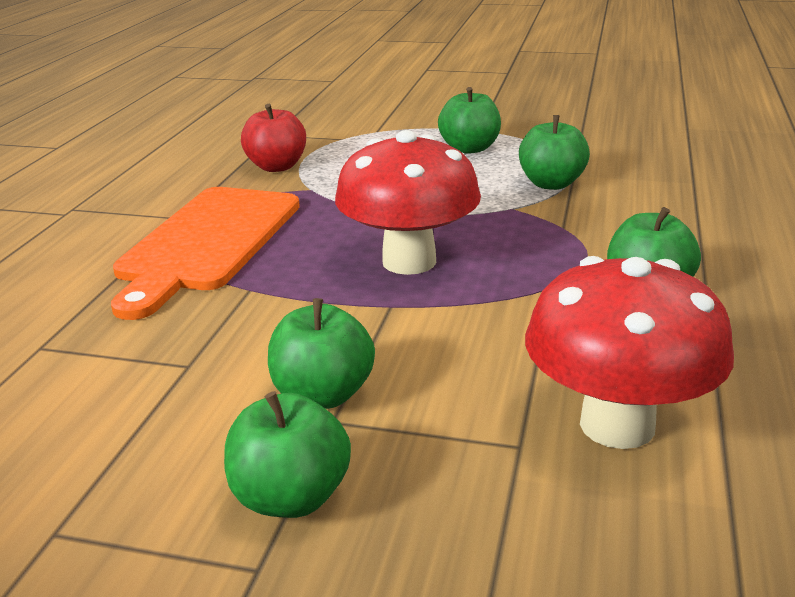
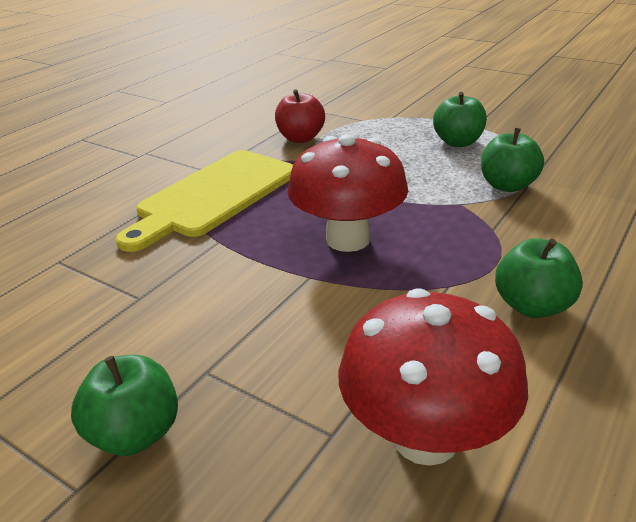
camera: 20 degrees right, 5 degrees up
(207, 242) = (213, 196): orange cutting board -> yellow cutting board
(323, 394) = (212, 347): green apple -> none

